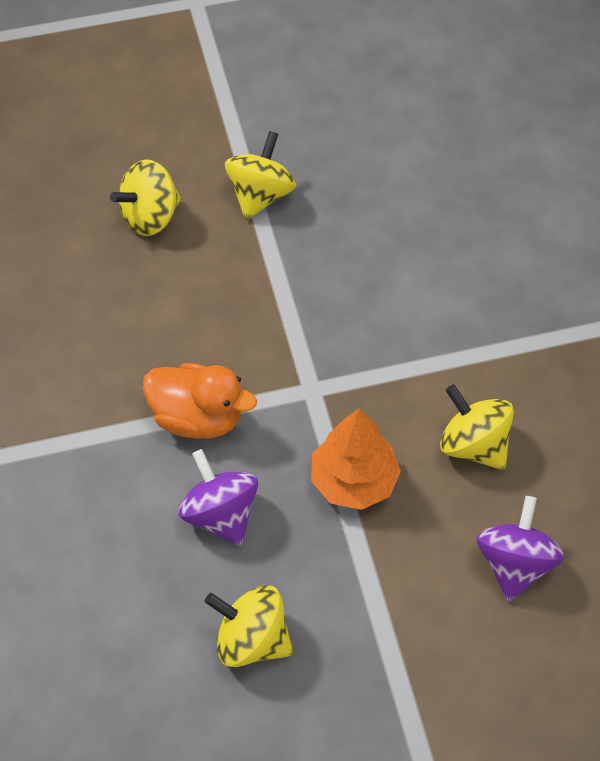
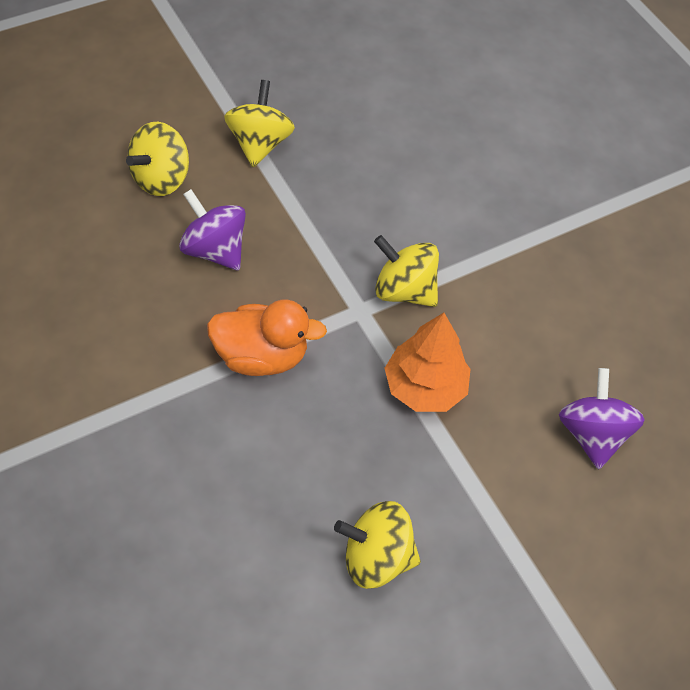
camera: 20 degrees left, 0 degrees up
(220, 514) = (310, 443): purple spinning top -> purple spinning top (214, 250)
(473, 445) = (521, 334): yellow spinning top -> yellow spinning top (404, 290)

